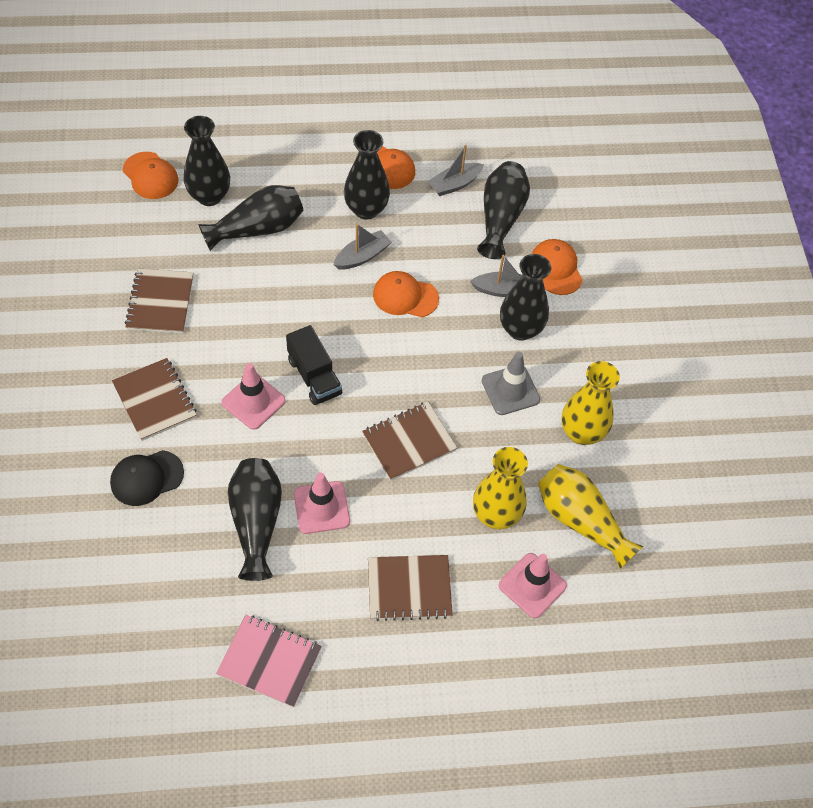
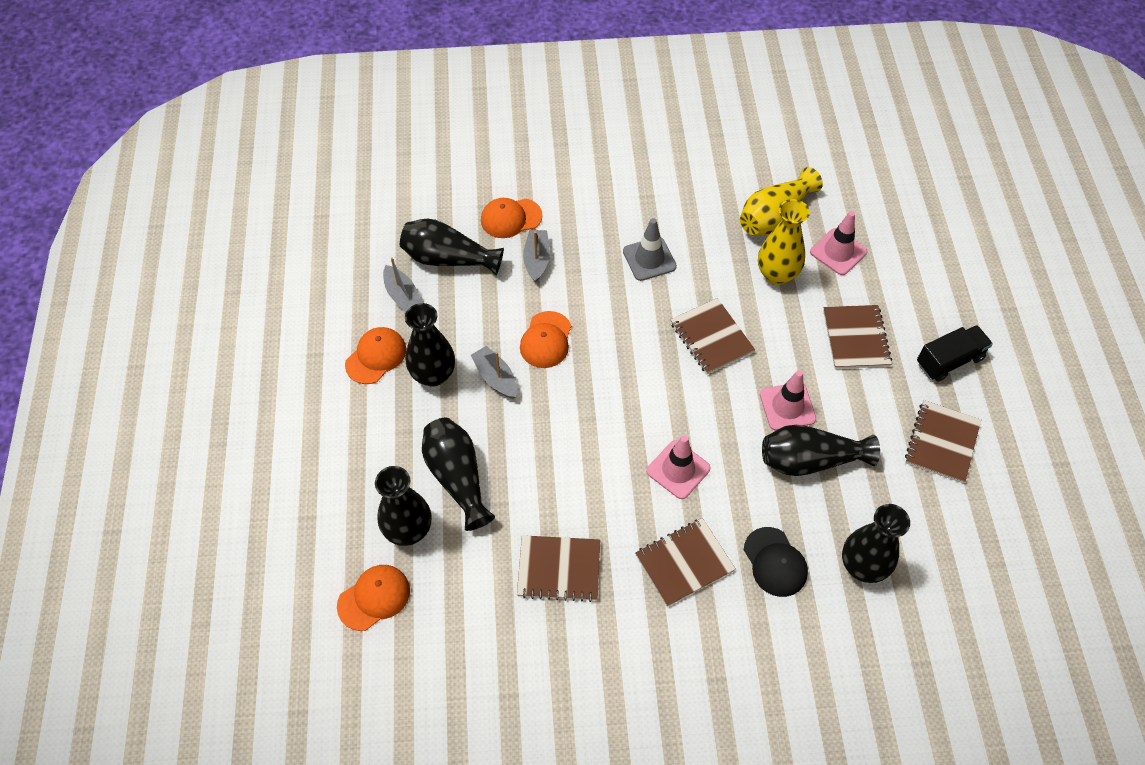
camera: 85 degrees left, 0 degrees up
(269, 661) = (941, 443): pink notebook -> brown notebook
(314, 376) = (645, 417): black truck -> black truck (949, 361)
(520, 329) = (582, 249): black vase -> black vase (862, 566)
(581, 432) = (689, 210): yellow vase -> none

